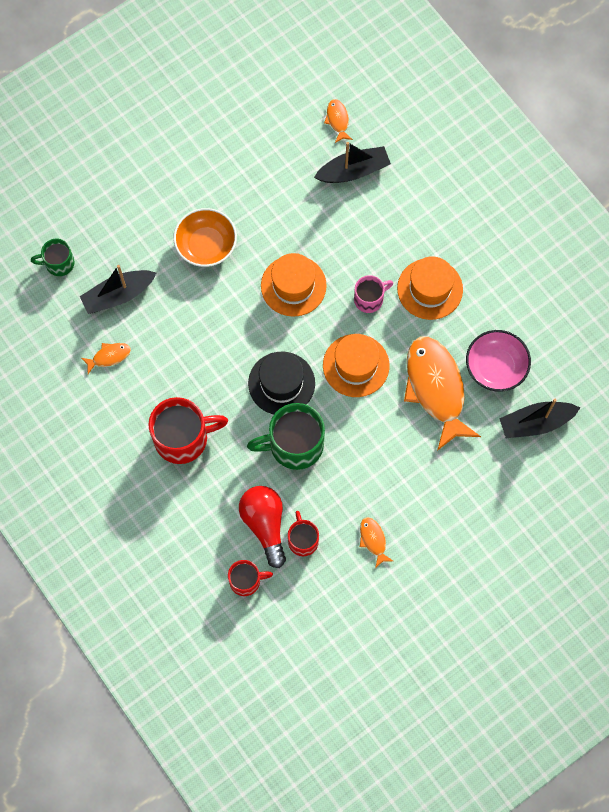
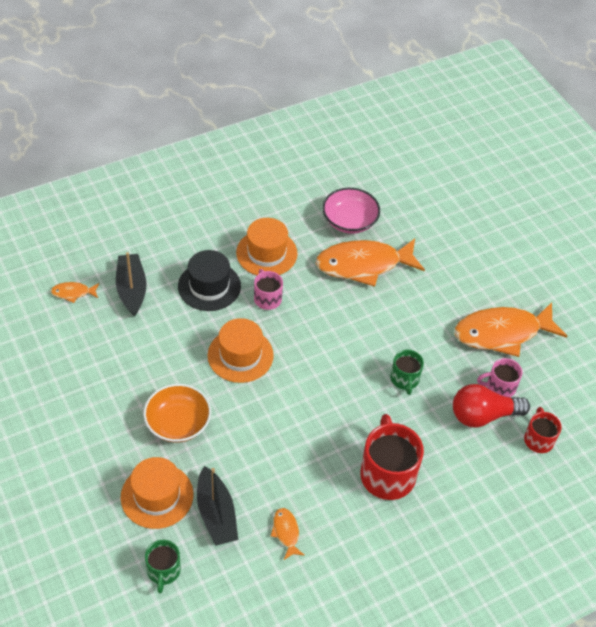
camera: 85 degrees left, 20 degrees down
(281, 383) = (340, 380): black hat -> black hat (209, 286)
(294, 445) = (405, 379): green mug -> green mug, size x0.56
(303, 540) = (499, 387): red mug -> pink mug
(356, 365) = (332, 319): orange hat -> orange hat (157, 496)
(373, 540) = (502, 333): orange fish -> orange fish, size x2.34
(535, 423) = (404, 204): black boat -> none

